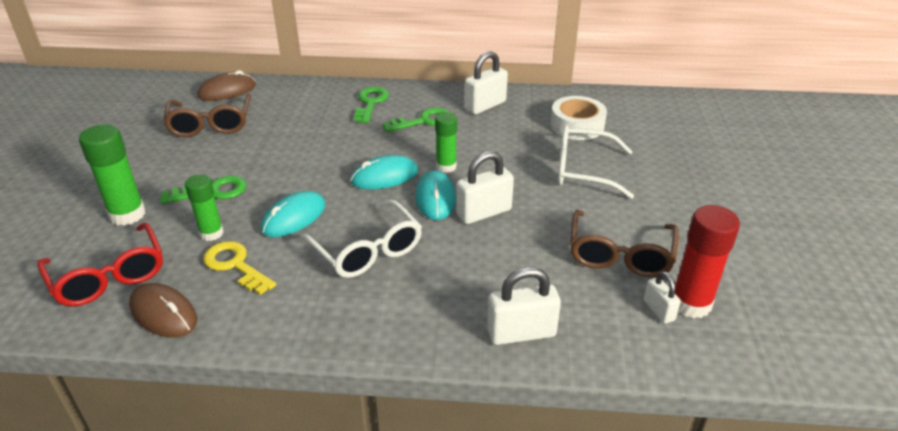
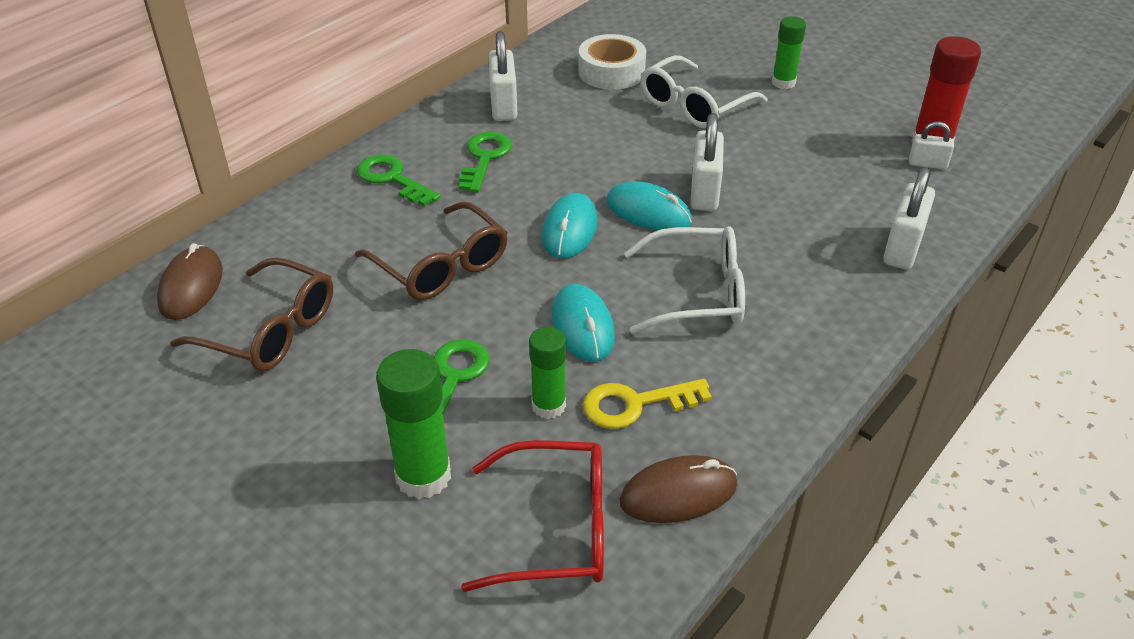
camera: 55 degrees left, 5 degrees up
(446, 166) = (596, 181): green glue stick -> green glue stick (783, 83)
(620, 254) = (839, 147): brown glasses -> brown glasses (441, 266)

